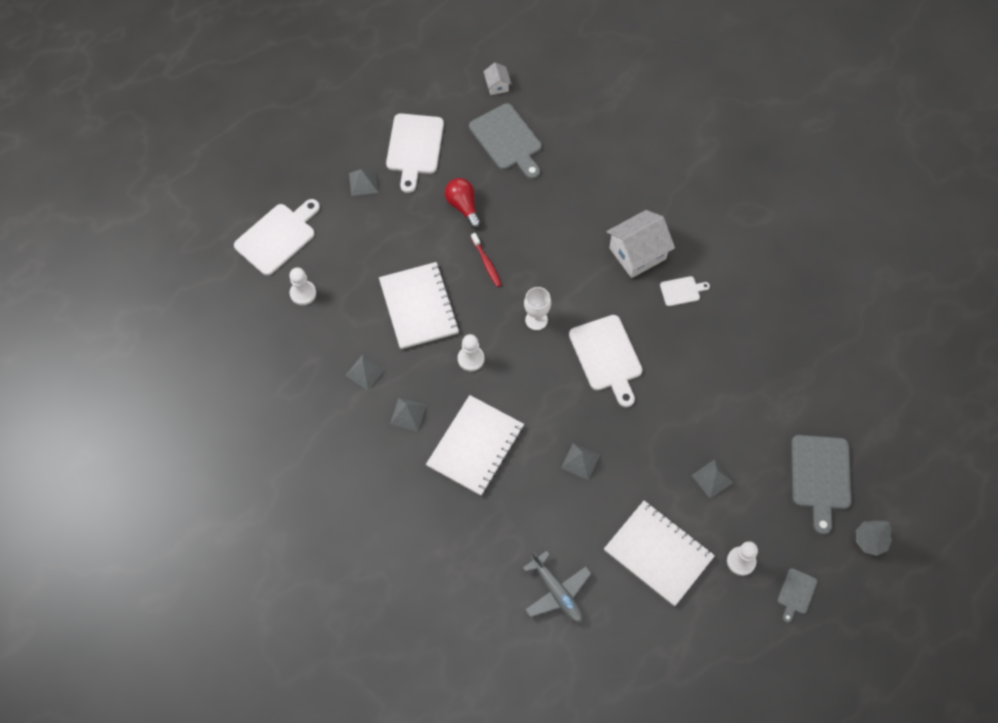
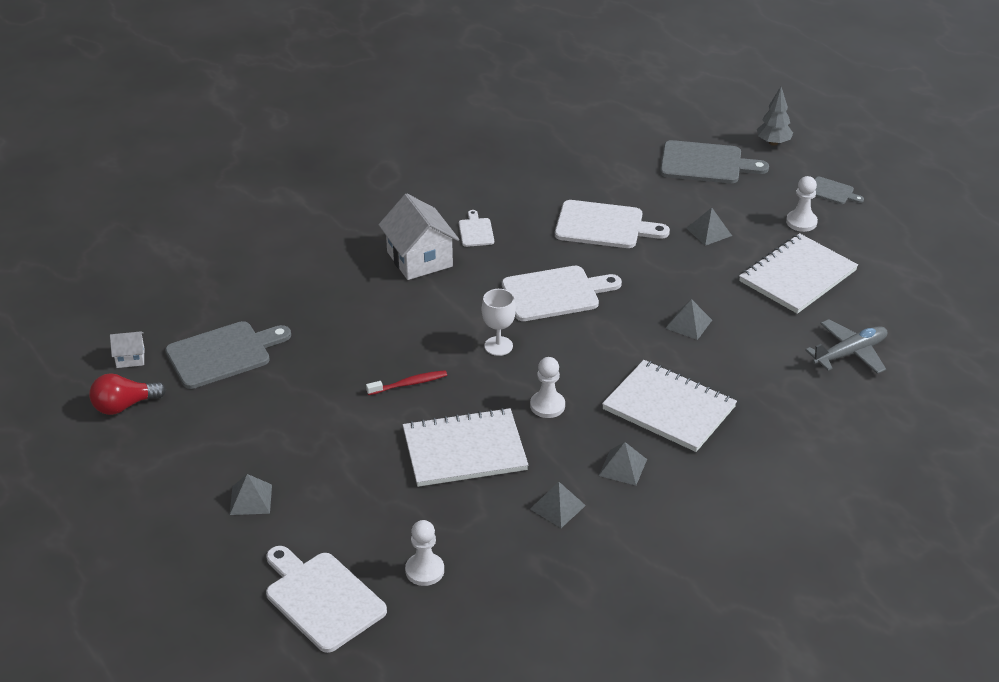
camera: 85 degrees left, 25 degrees down
(414, 147) = (206, 443): white cutting board -> white cutting board (604, 226)
(463, 206) = (317, 400): red light bulb -> red light bulb (124, 406)

